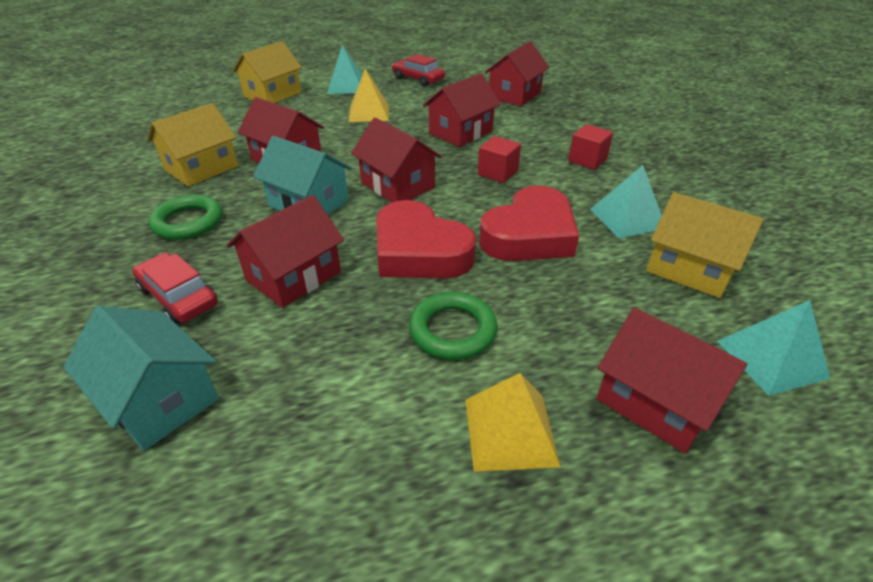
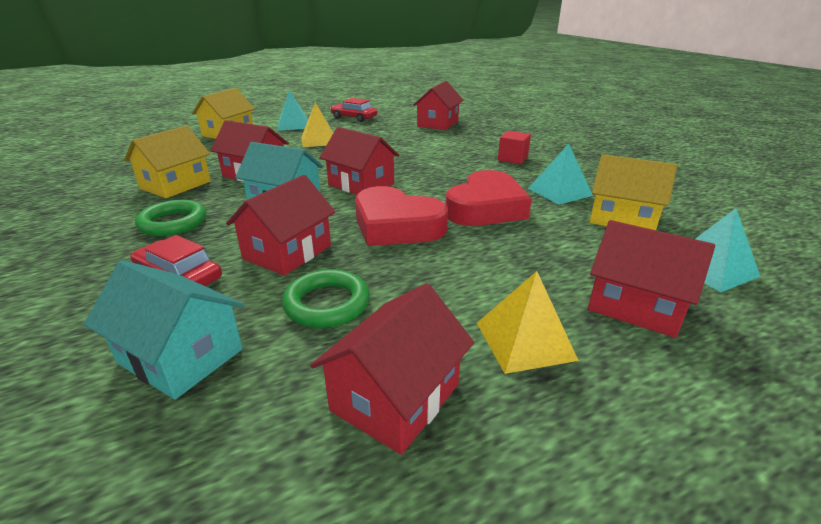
camera: 10 degrees left, 10 degrees down
(452, 330) = (446, 276): green ring -> green ring (327, 304)
(460, 132) = (402, 148): red house -> red house (395, 397)
(497, 173) = (443, 171): red cube -> none

